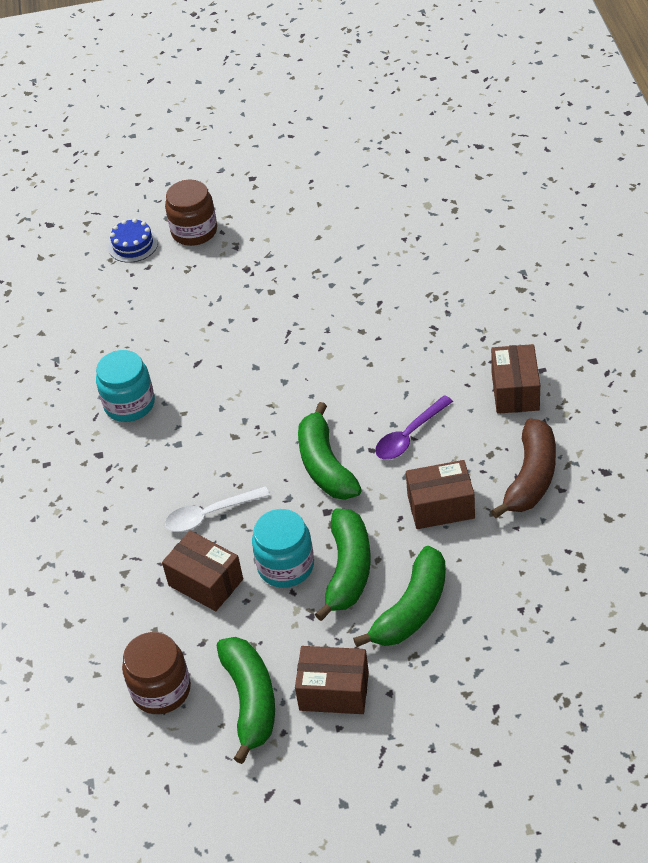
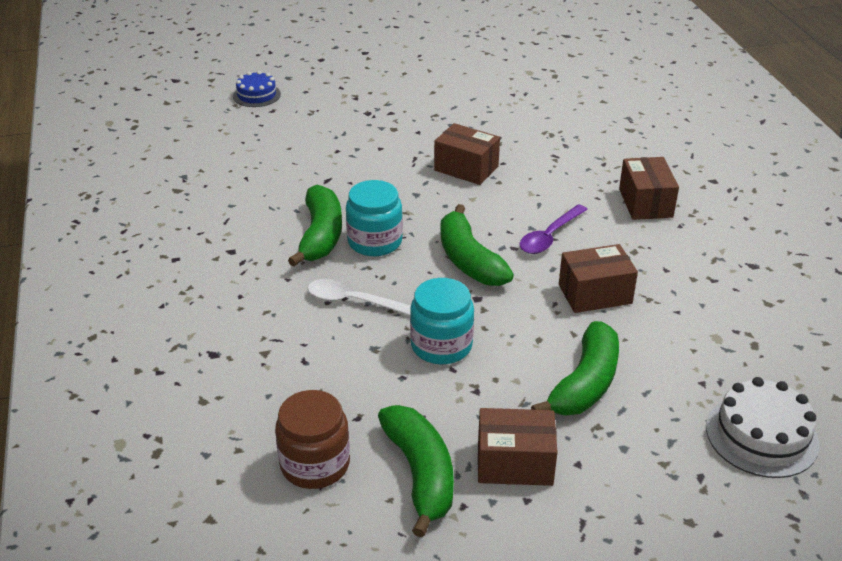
camera: 10 degrees left, 10 degrees down
(129, 404) = (261, 211): turquoise jar -> turquoise jar (375, 242)
(194, 231) = (315, 86): brown jar -> none
(205, 582) = (355, 361): brown box -> brown box (466, 168)
(210, 515) = (353, 301): white spoon -> white spoon turned 45 degrees clockwise
(348, 570) = (509, 349): green banana -> green banana (320, 235)
(531, 477) = (680, 270): brown banana -> none
(561, 666) = (761, 435): none -> white cake

